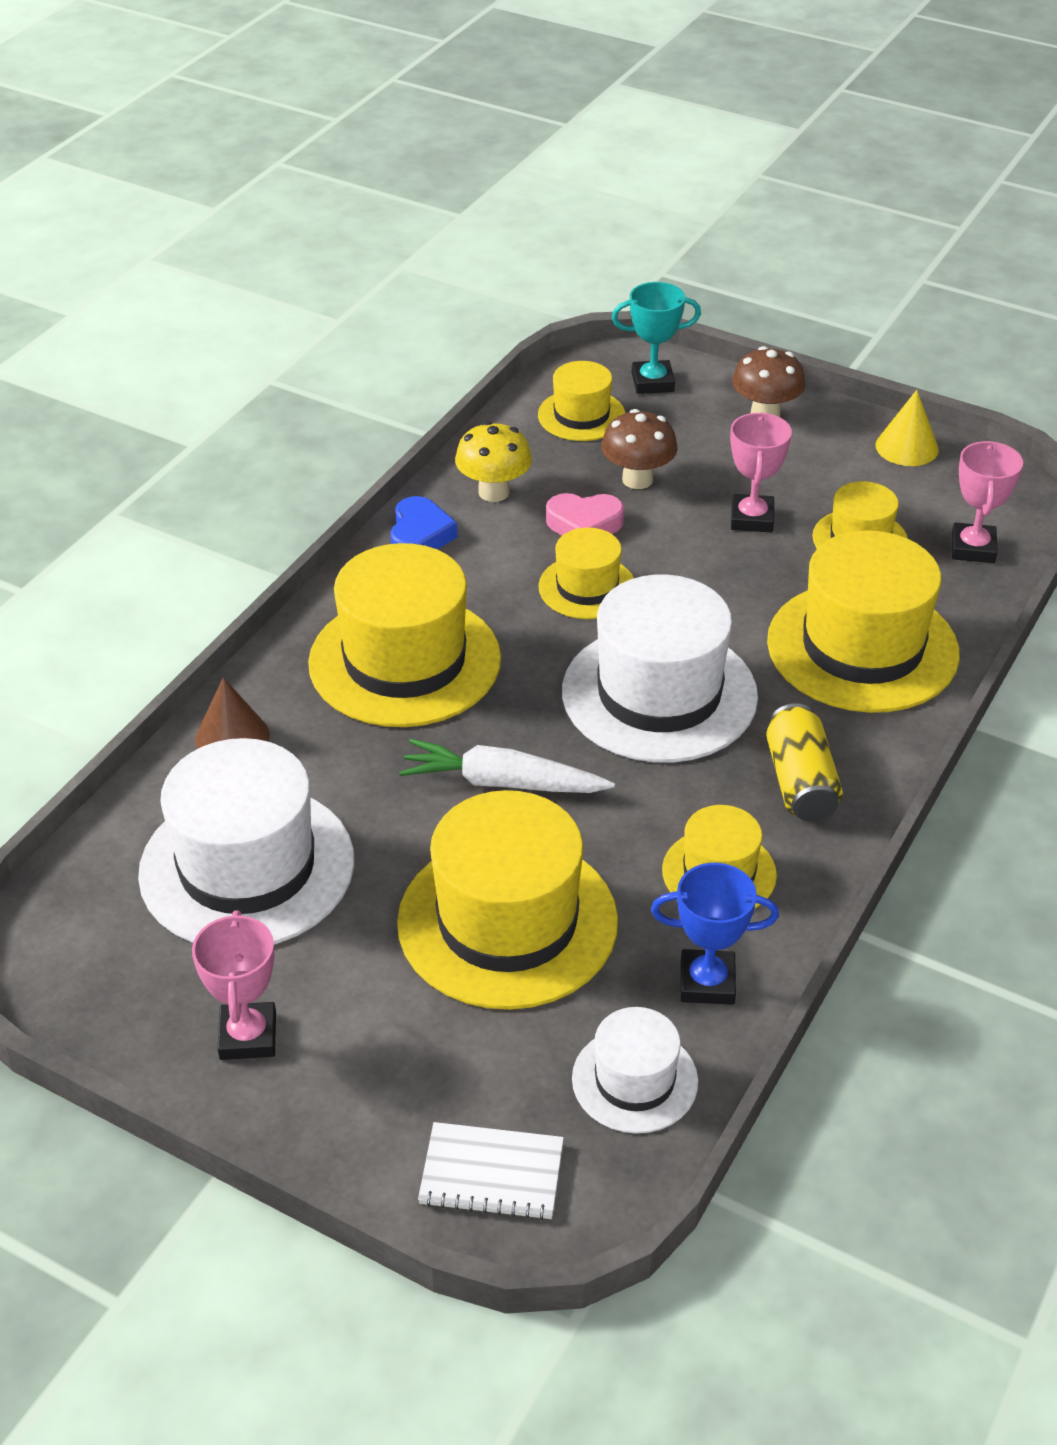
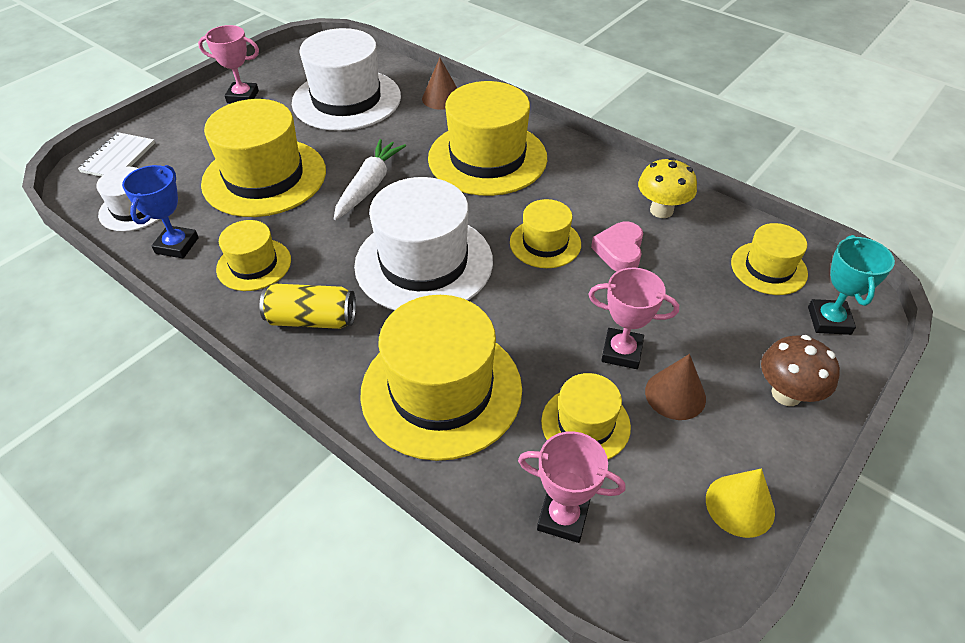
camera: 100 degrees right, 5 degrees up
(420, 535) = (612, 173): blue heart -> none
(637, 479) = (678, 289): brown mushroom -> none
(796, 482) = (675, 394): none -> brown cone

